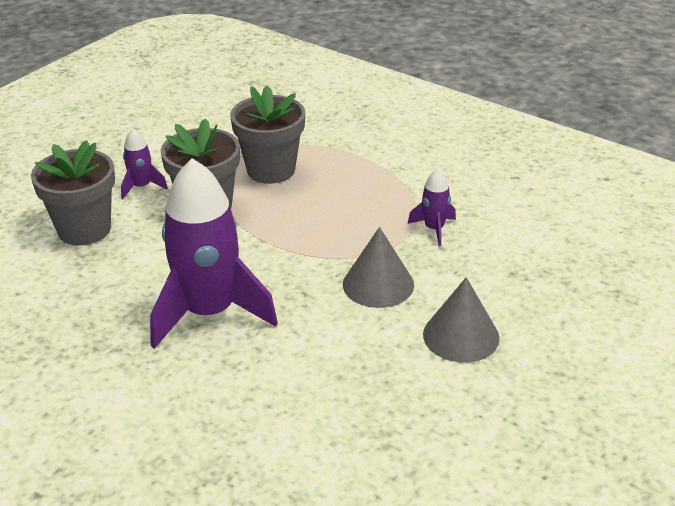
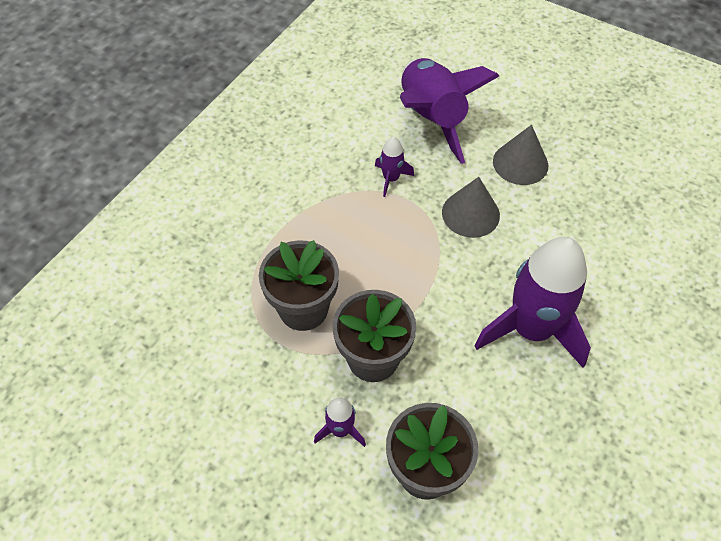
camera: 95 degrees left, 20 degrees up
(536, 266) = (431, 119): none -> purple rocket

